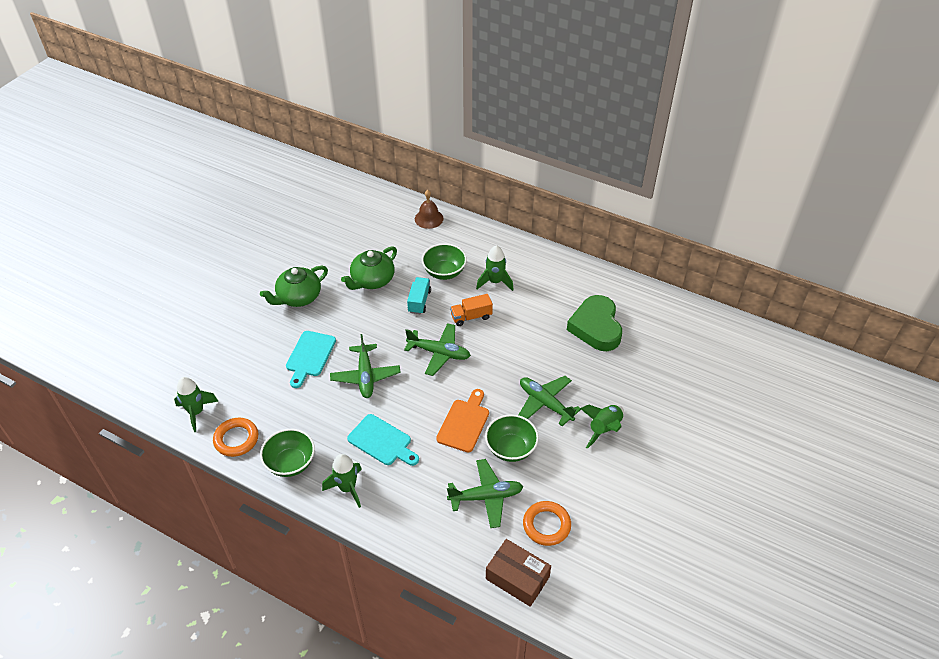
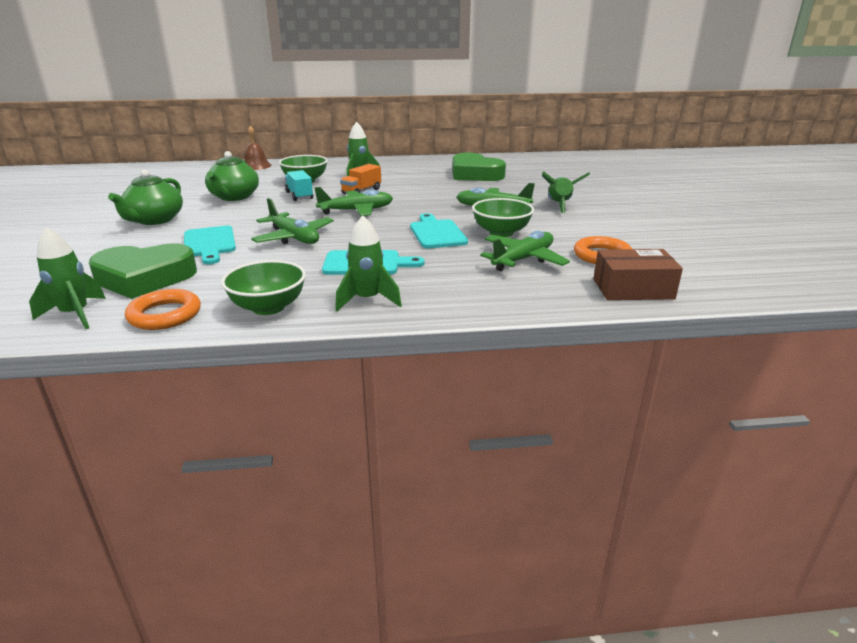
camera: 35 degrees left, 20 degrees down
(249, 386) = (144, 278): none -> green heart
(464, 423) = (436, 233): orange cutting board -> turquoise cutting board

